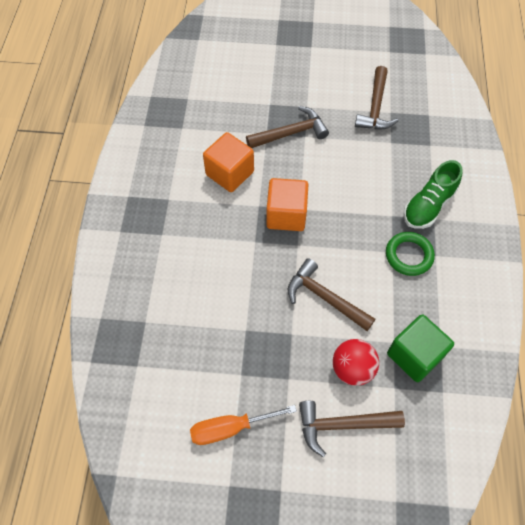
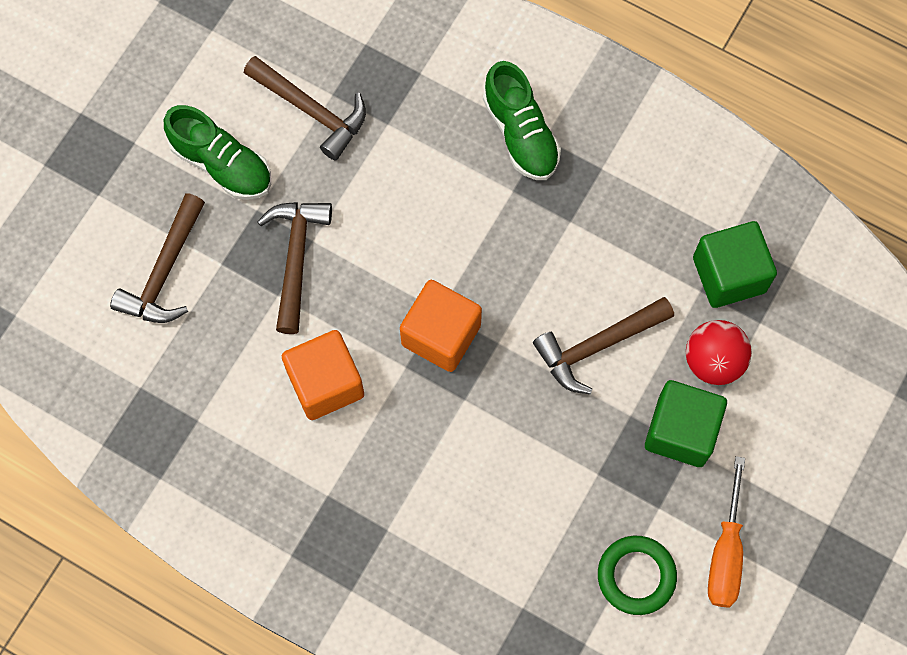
camera: 65 degrees left, 10 degrees up
(296, 367) = (681, 431): none -> green cube
(322, 83) = (222, 164): none -> green shoe
(343, 424) = (780, 410): brown hammer -> brown hammer (164, 271)
(409, 255) = (585, 203): green ring -> green ring (636, 576)

